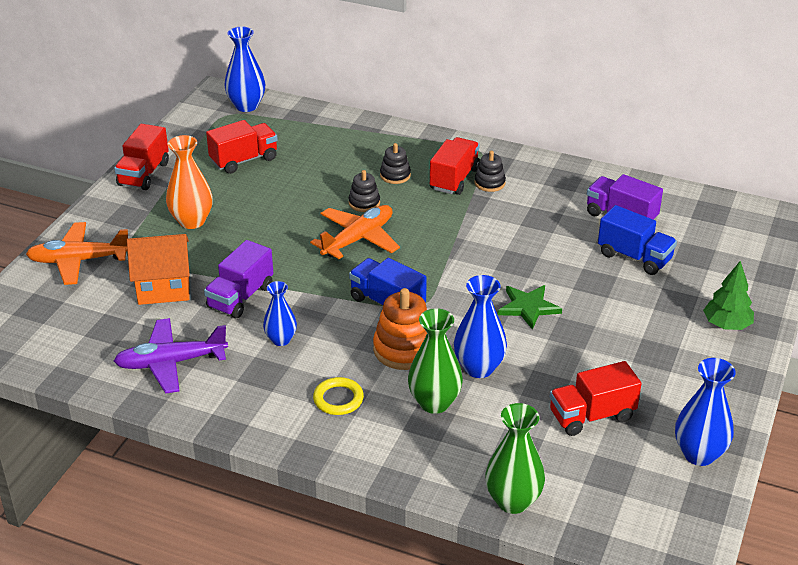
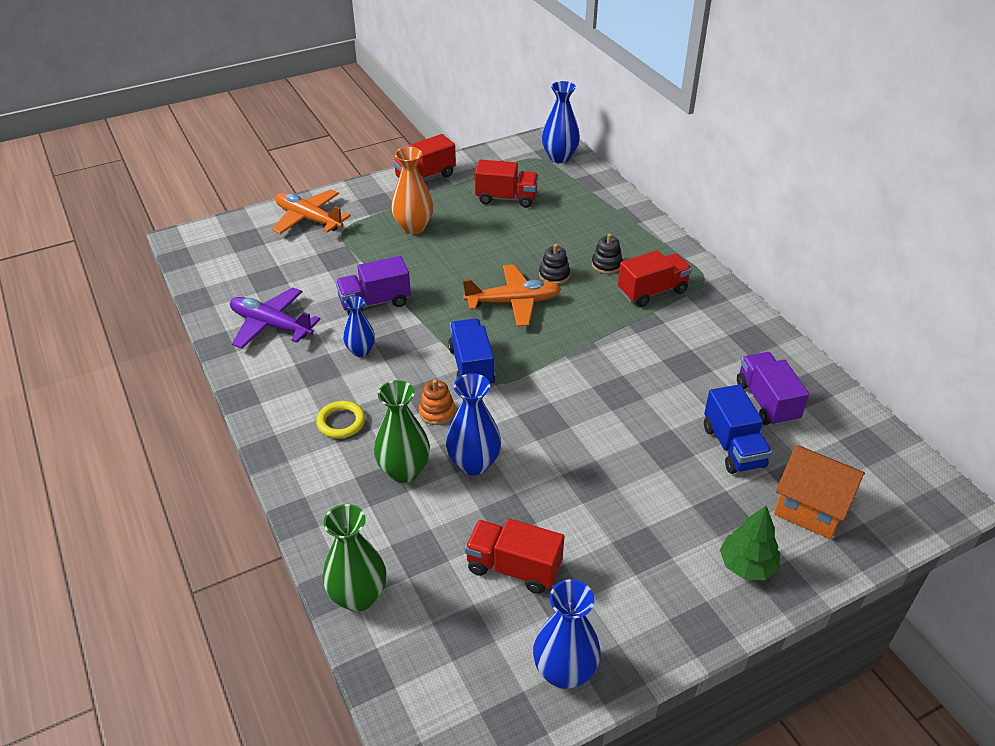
camera: 40 degrees right, 5 degrees up
(164, 288) = (335, 267): orange house -> orange house (810, 508)
(404, 349) = (437, 412): orange stacking toy -> orange stacking toy, size x0.58
(489, 183) = (679, 310): black stacking toy -> none
(528, 307) = (579, 436): green star -> none

